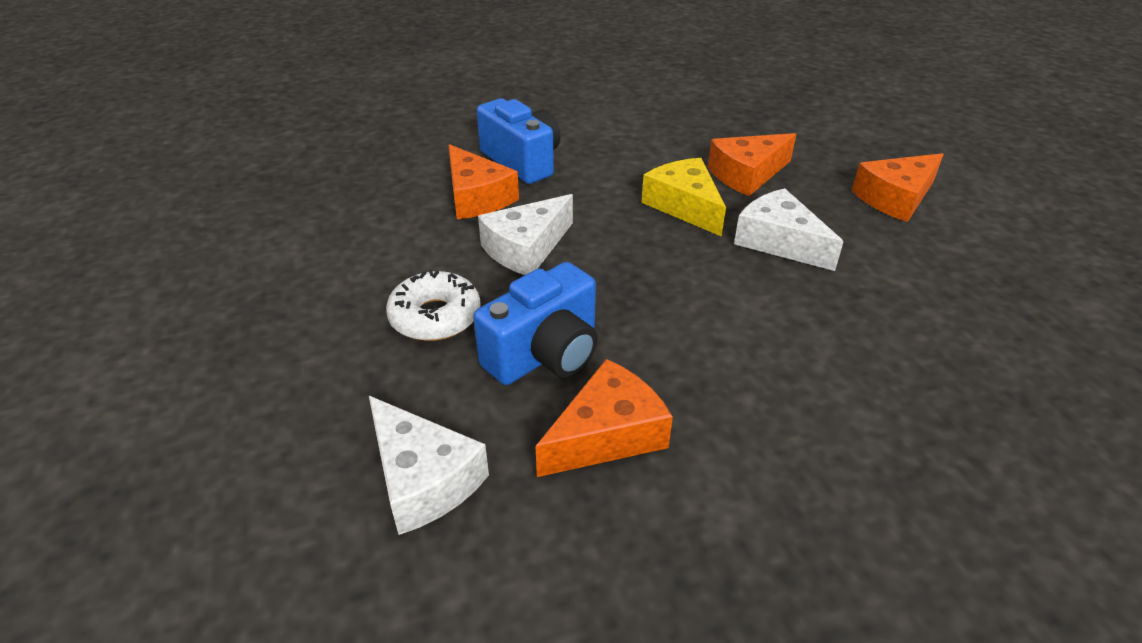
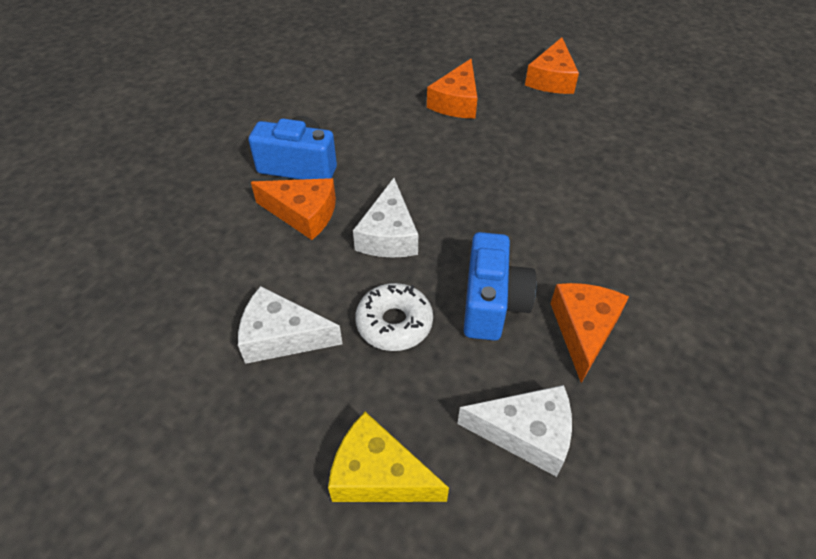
camera: 40 degrees left, 10 degrees up
(684, 206) = (447, 146): yellow cheese -> yellow cheese (378, 474)
(779, 242) = (527, 143): white cheese -> white cheese (282, 336)

